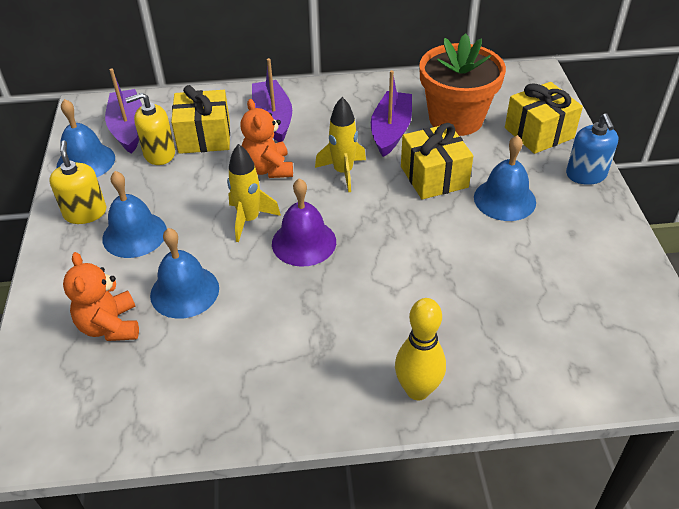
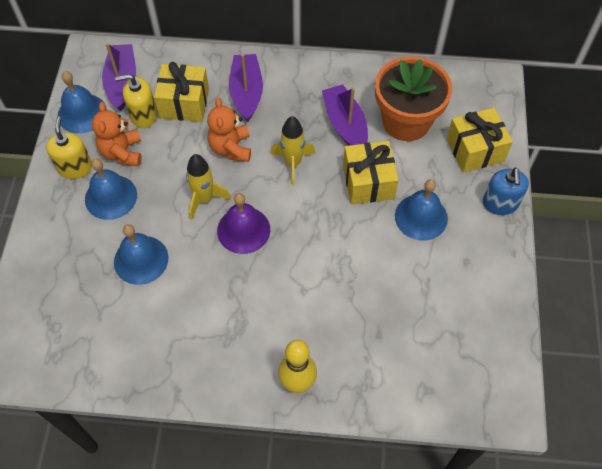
camera: 10 degrees right, 15 degrees up
(110, 326) = (80, 281): orange teddy bear -> orange teddy bear (122, 152)
(391, 131) = (345, 125): purple boat -> purple boat turned 45 degrees counterclockwise

